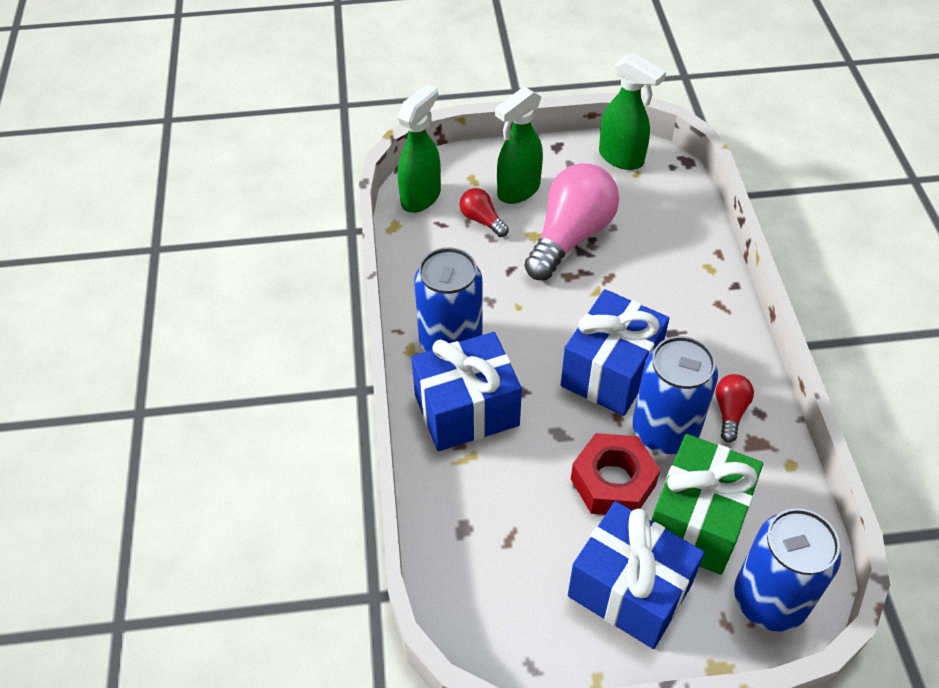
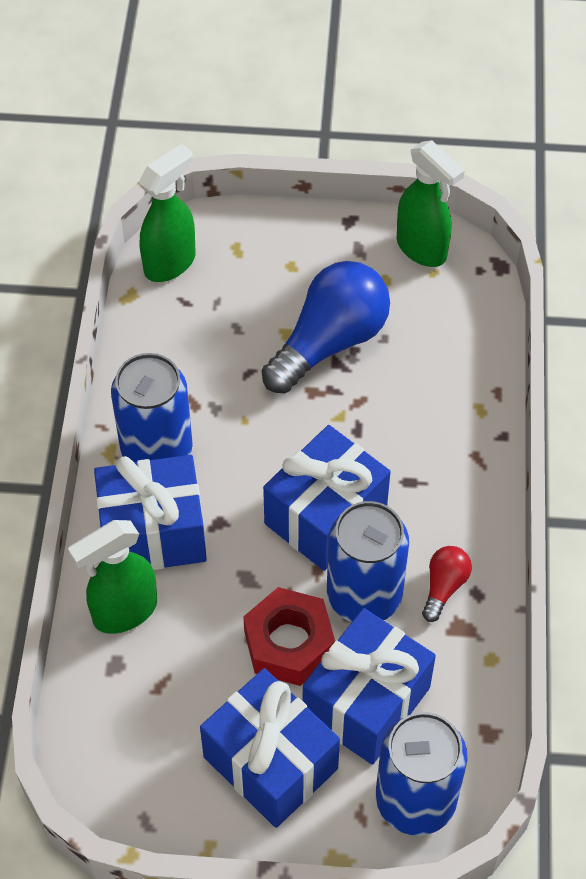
camera: 10 degrees right, 5 degrees up
(482, 220) = (233, 304): red light bulb -> none
(518, 191) = (285, 273): green spray bottle -> green spray bottle (124, 612)
(570, 237) = (329, 342): pink light bulb -> blue light bulb
(697, 521) = (366, 702): green gift -> blue gift

